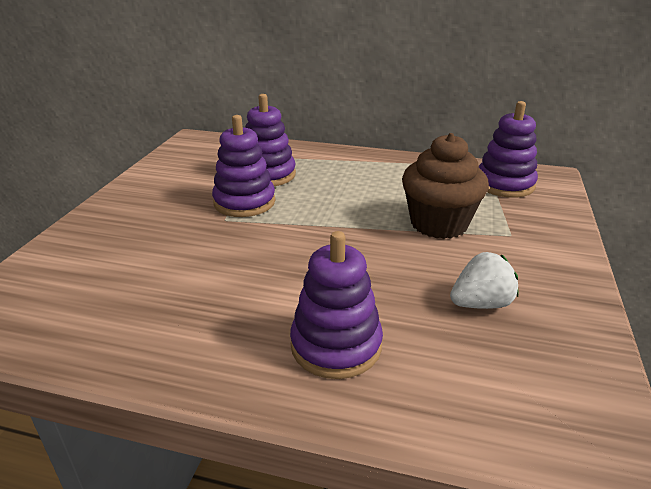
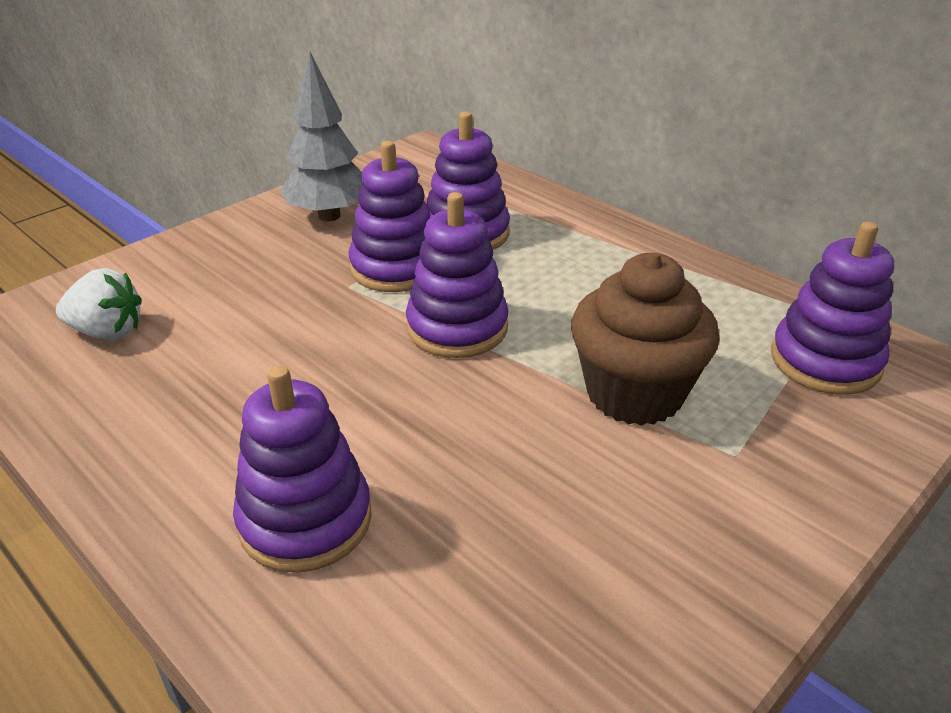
camera: 30 degrees right, 5 degrees up
(169, 186) = (329, 216): none -> grey tree
(314, 222) = (457, 328): none -> purple stacking toy
(481, 304) = (559, 547): white strawberry -> white strawberry (107, 332)

